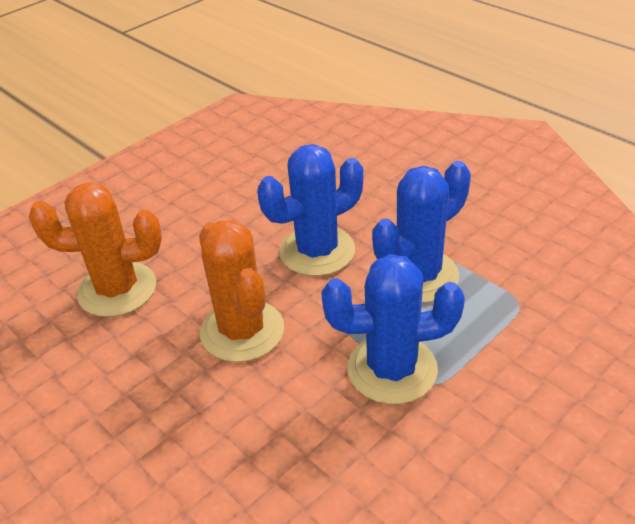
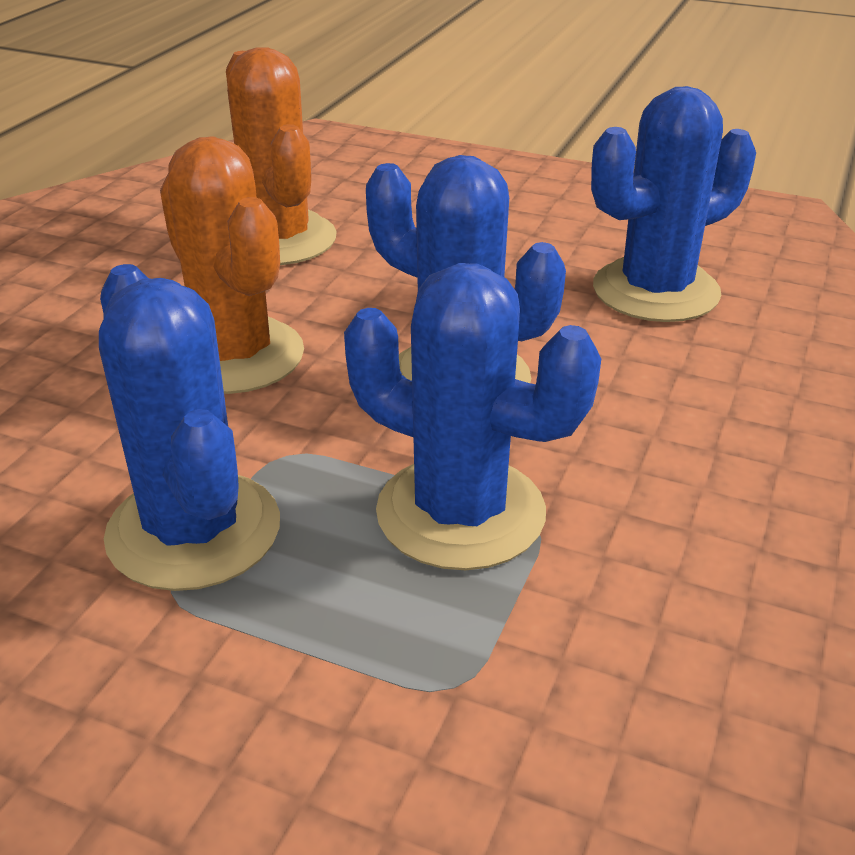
camera: 65 degrees right, 5 degrees down
(242, 331) = (234, 356): orange cactus -> orange cactus turned 75 degrees counterclockwise
(281, 168) = (655, 291): none -> blue cactus

